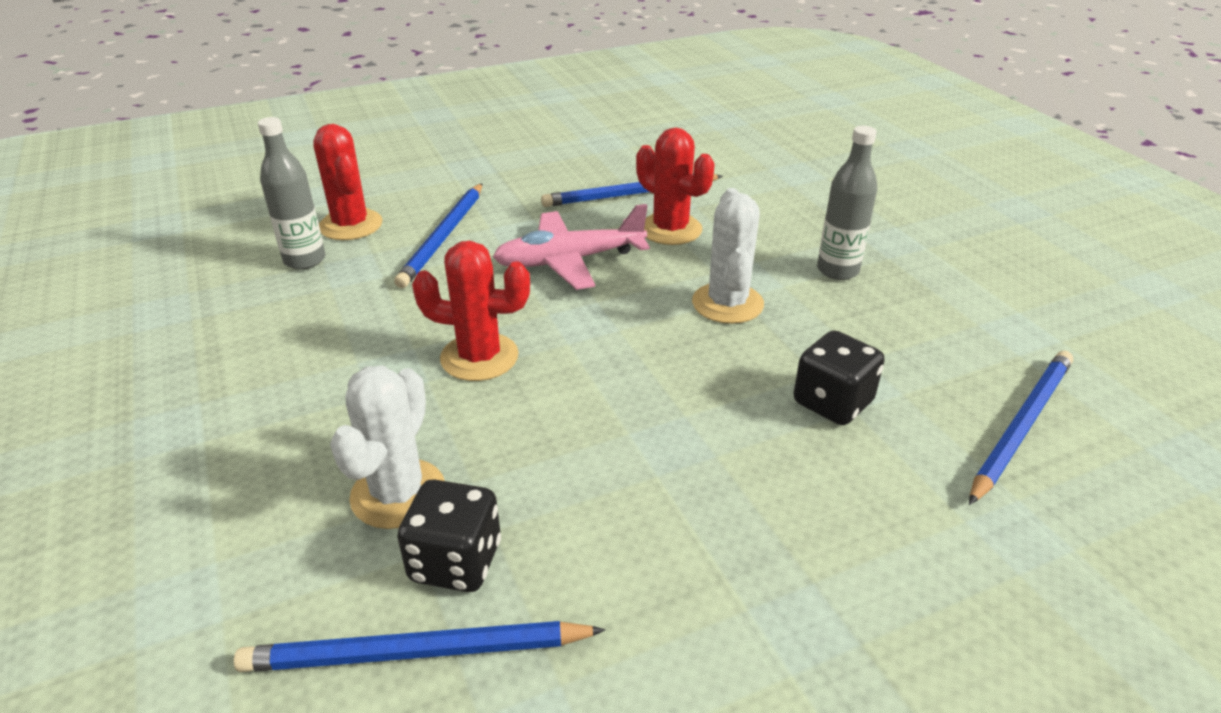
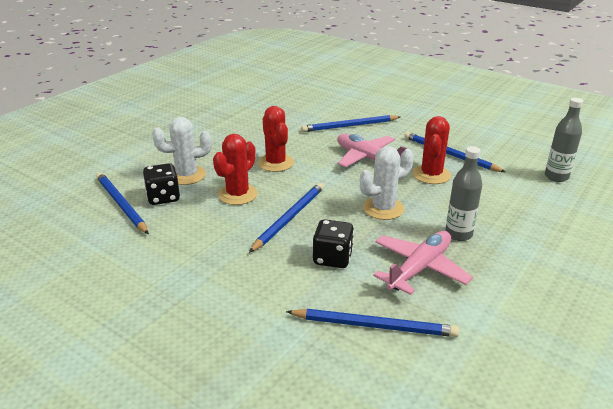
camera: 60 degrees right, 5 degrees down
(305, 260) = (298, 108): grey bottle -> grey bottle (556, 177)
(351, 225) = (333, 106): red cactus -> red cactus (237, 194)
(681, 406) = (289, 218): none -> blue pencil
(901, 333) = (419, 268): none -> pink plane

